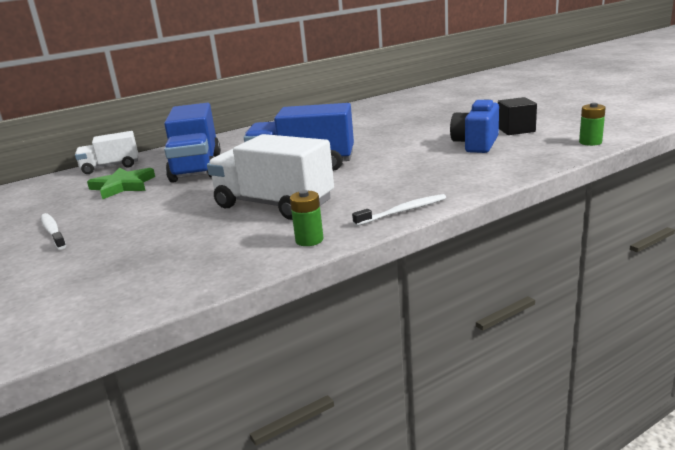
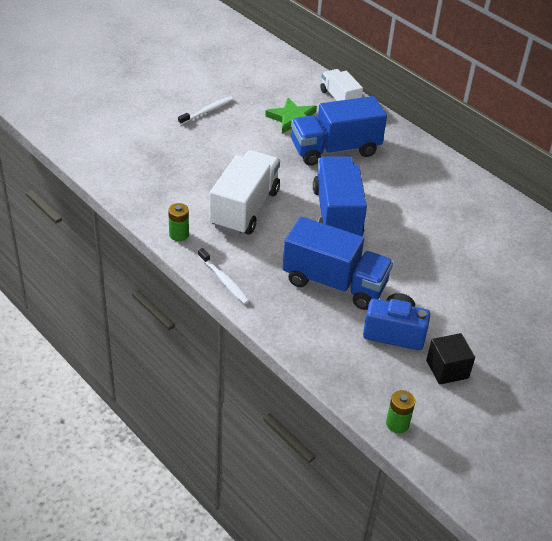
camera: 75 degrees right, 20 degrees up
(409, 164) = (334, 283): none -> blue truck

